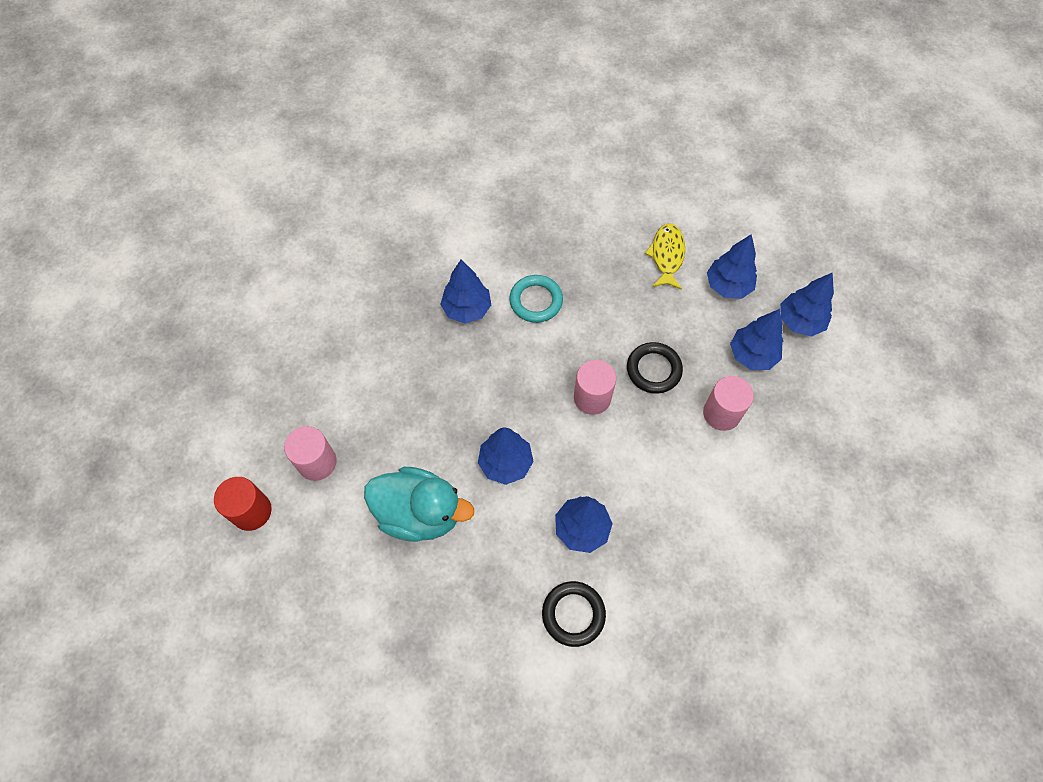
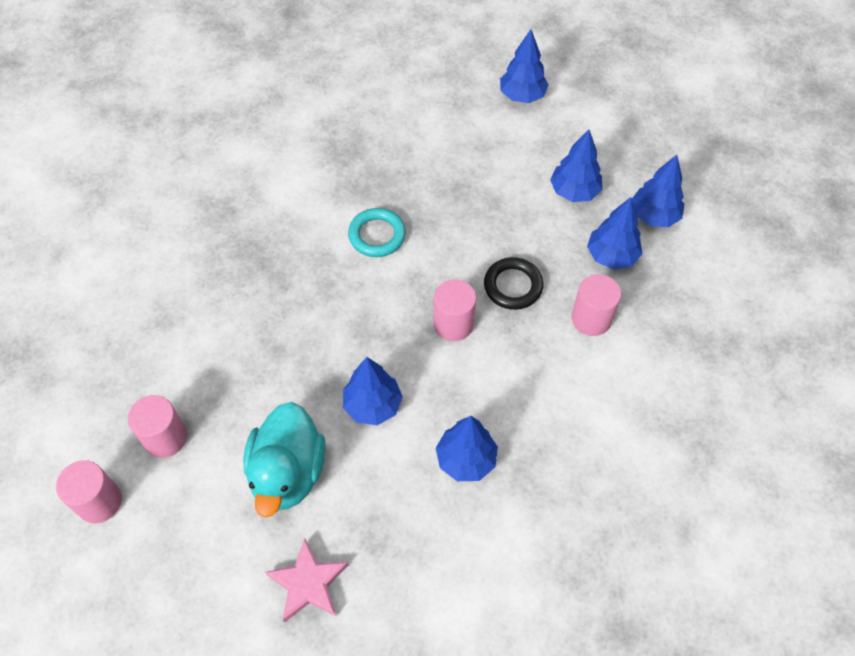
camera: 10 degrees left, 5 degrees down
(251, 511) = (99, 502): red cylinder -> pink cylinder
(420, 513) = (288, 472): turquoise duck -> turquoise duck turned 90 degrees clockwise
(421, 618) = (308, 583): none -> pink star
(467, 309) = (305, 254): blue tree -> blue tree (522, 96)
(573, 614) = (472, 550): black ring -> none
(667, 256) = (506, 171): yellow fish -> none

